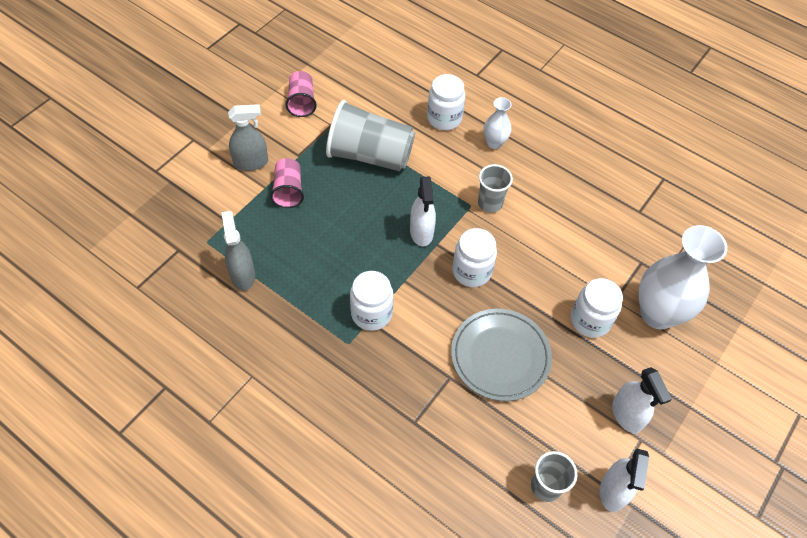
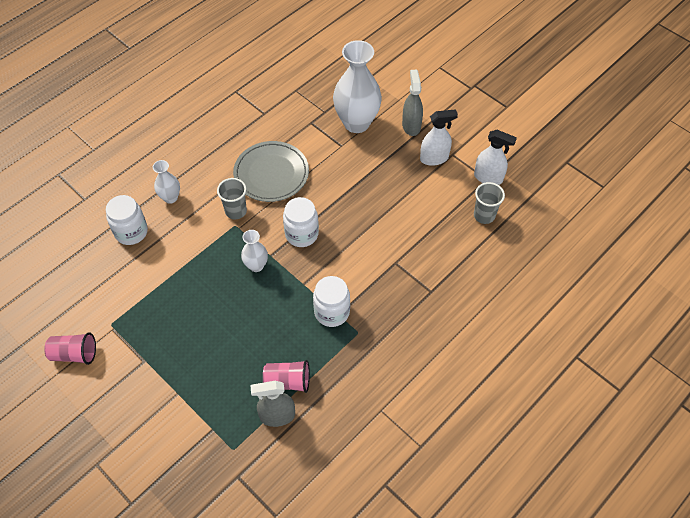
camera: 80 degrees left, 0 degrees up
(251, 162) = (143, 405): grey spray bottle -> grey spray bottle (411, 126)
(288, 191) = (187, 372): pink cup -> pink cup (288, 381)
(370, 155) = (160, 298): grey cup -> none
(421, 232) = (256, 266): white spray bottle -> white vase
(500, 356) = (381, 226): grey plate -> grey plate (271, 174)
(590, 320) = (357, 164): white jar -> none

